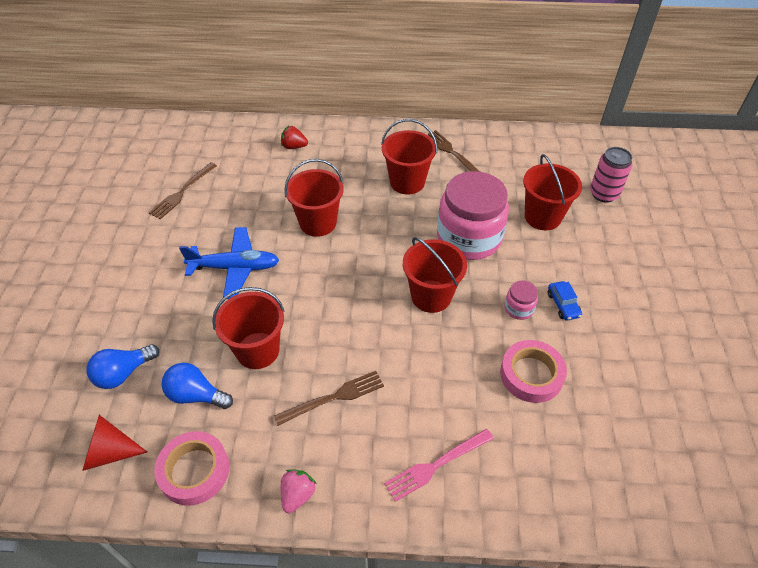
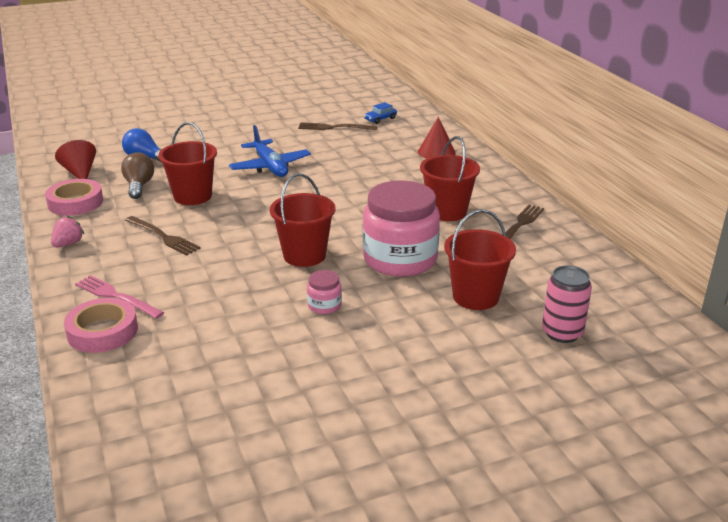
camera: 65 degrees right, 20 degrees down
(196, 395) = (139, 186): blue light bulb -> brown light bulb
(294, 146) = (436, 152): red strawberry -> red cone
(297, 495) = (68, 244): pink strawberry -> pink strawberry turned 60 degrees counterclockwise
(318, 223) = (350, 185): red bucket -> none
(531, 374) = (242, 328): pink tape -> pink tape (102, 331)
(563, 305) = (350, 332): blue car -> blue car (380, 119)

